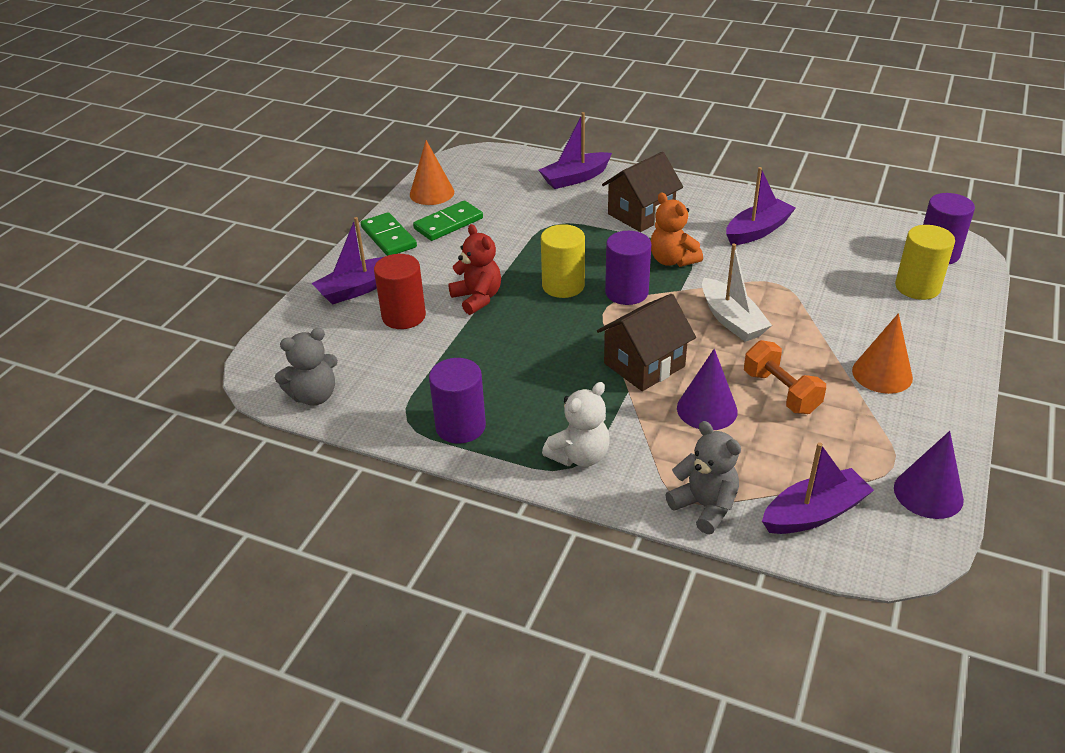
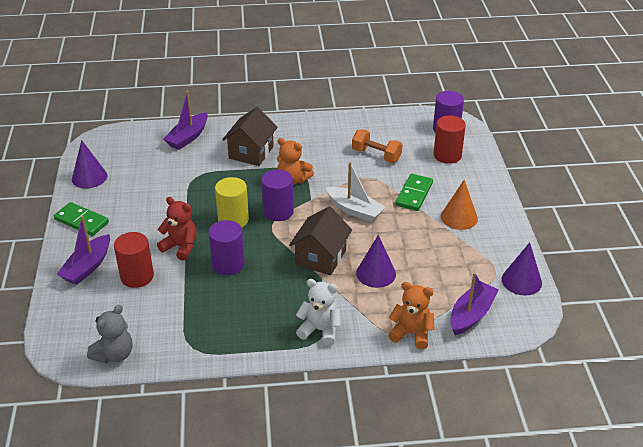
camera: 30 degrees left, 0 degrees up
(432, 193) = (89, 177): orange cone -> purple cone
(448, 223) = (119, 197): green domino -> green domino (414, 194)
(460, 426) = (232, 339): purple cylinder -> purple cylinder (228, 264)
(579, 456) = (320, 330): white teddy bear -> white teddy bear turned 90 degrees counterclockwise
(705, 506) = (411, 333): grey teddy bear -> orange teddy bear
(757, 231) = (333, 144): purple boat -> none
(781, 392) = (411, 248): orange dumbbell -> orange dumbbell (376, 155)
(917, 287) = (447, 155): yellow cylinder -> red cylinder

